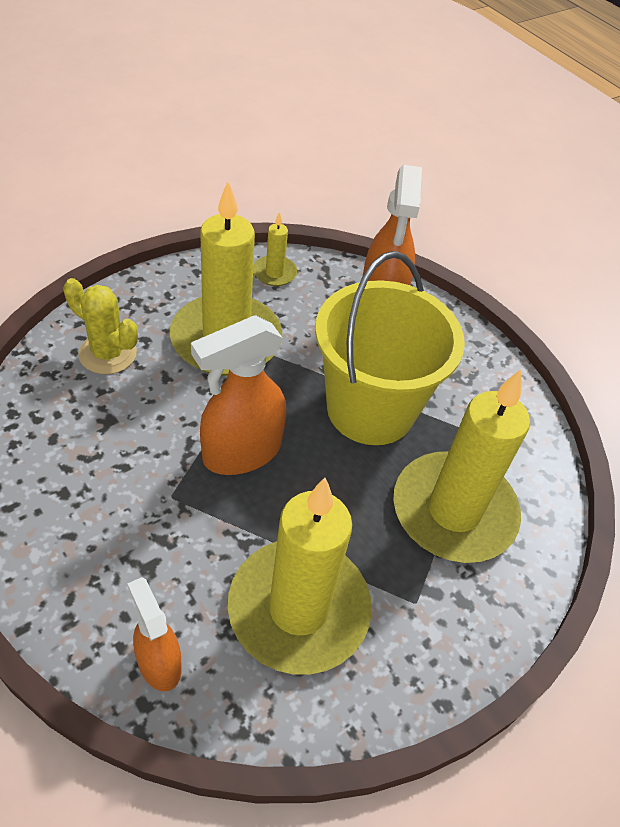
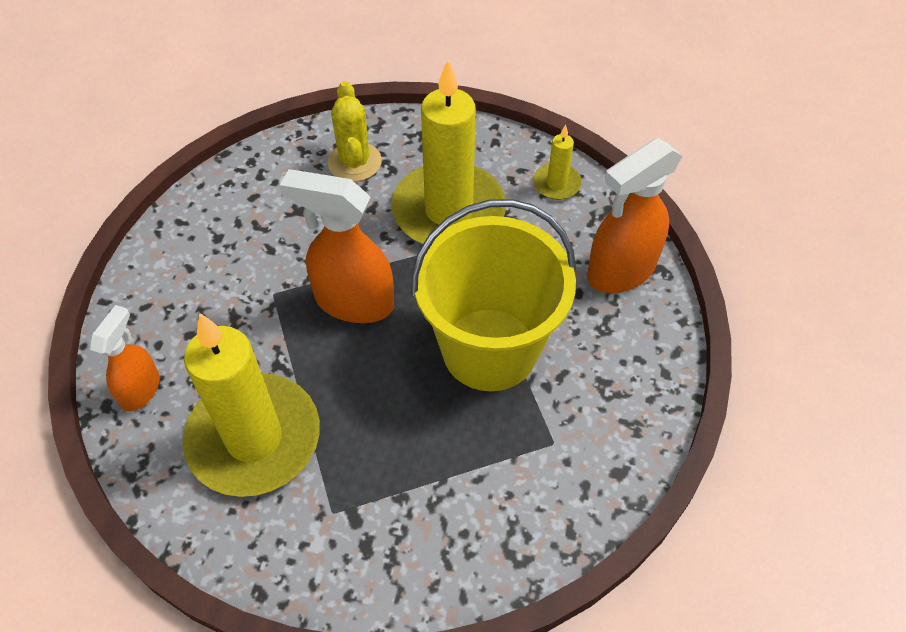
camera: 55 degrees right, 5 degrees up
(453, 511) = (449, 480): yellow candle -> none

